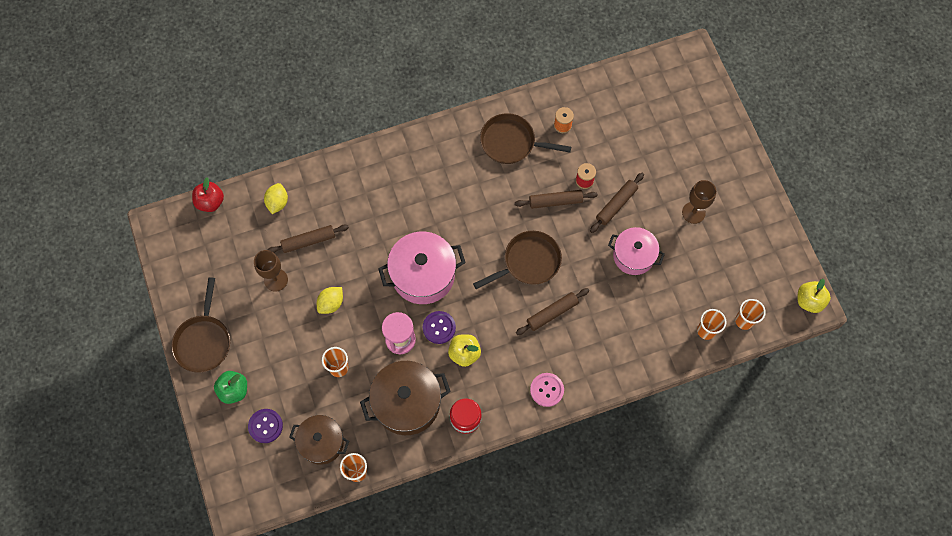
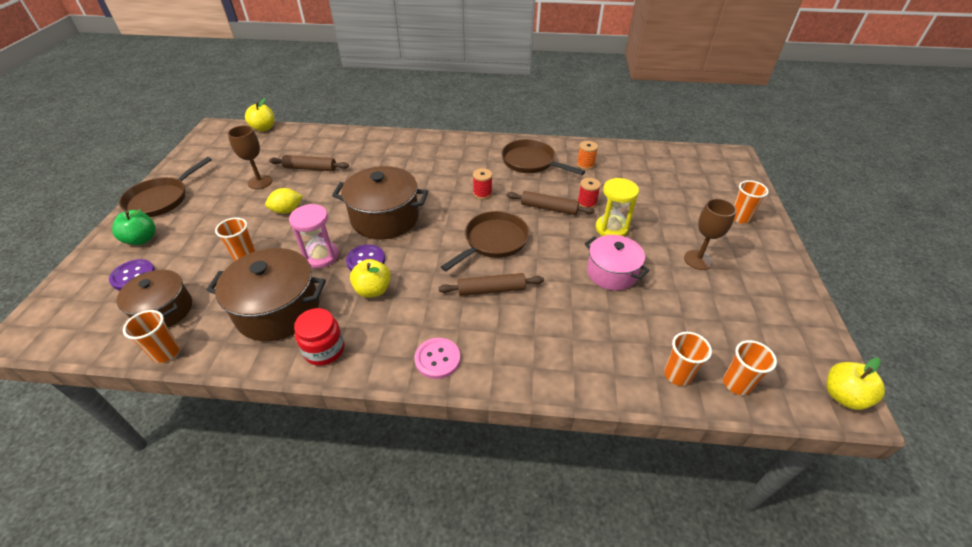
camera: 25 degrees right, 25 degrees down
(210, 202) = (264, 128): red apple -> yellow apple
(277, 202) = (310, 142): yellow lemon -> none
(423, 275) = (385, 218): pink pot -> brown pot
(489, 207) = (482, 193): none -> red spool
(528, 262) = (493, 241): brown pan -> brown pan turned 45 degrees counterclockwise
(616, 204) = (611, 228): brown rolling pin -> yellow hourglass
(714, 145) = (739, 217): none -> orange cup

